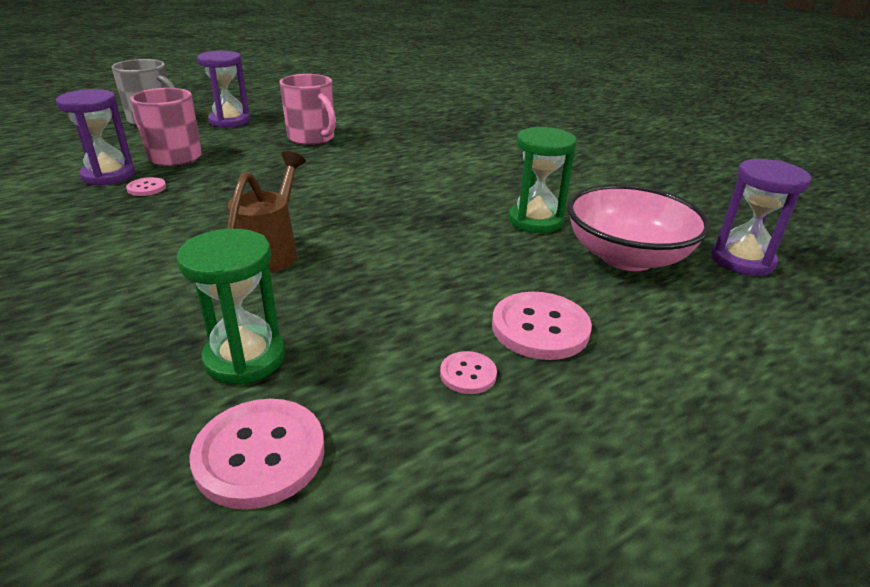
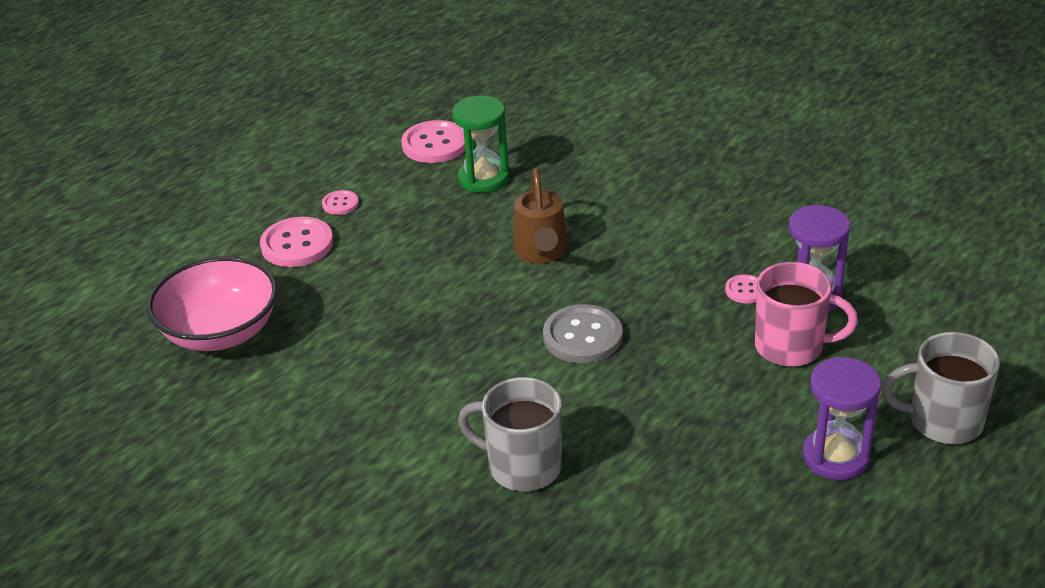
camera: 165 degrees right, 5 degrees up
(304, 189) = (582, 336): none -> grey button
(312, 138) = (669, 446): pink mug -> none
(405, 147) = (522, 466): none -> grey mug
(535, 221) = (312, 358): green hourglass -> none
(742, 260) = (107, 358): purple hourglass -> none

